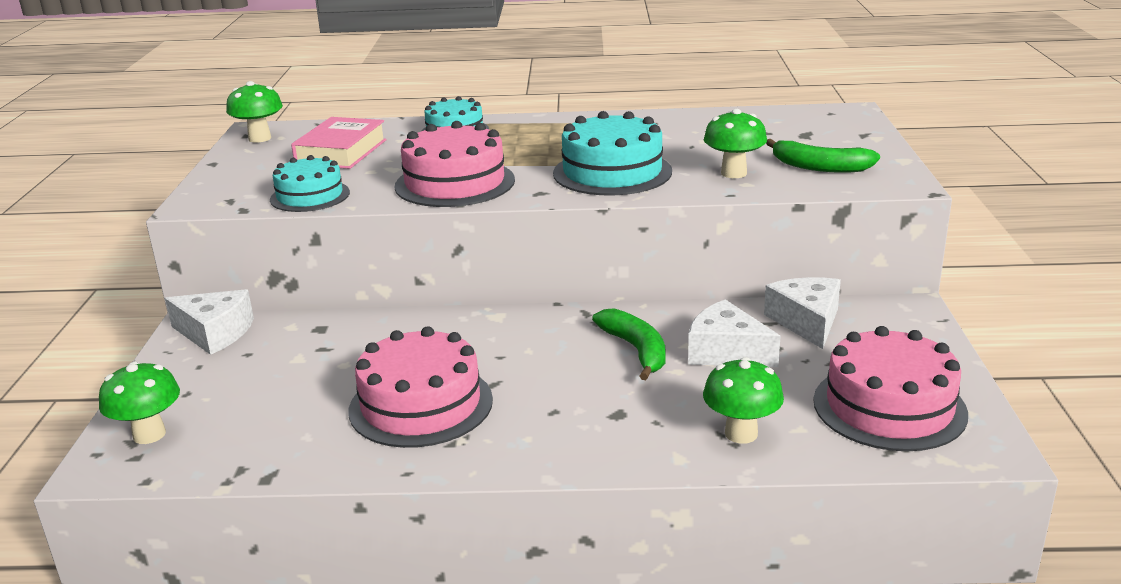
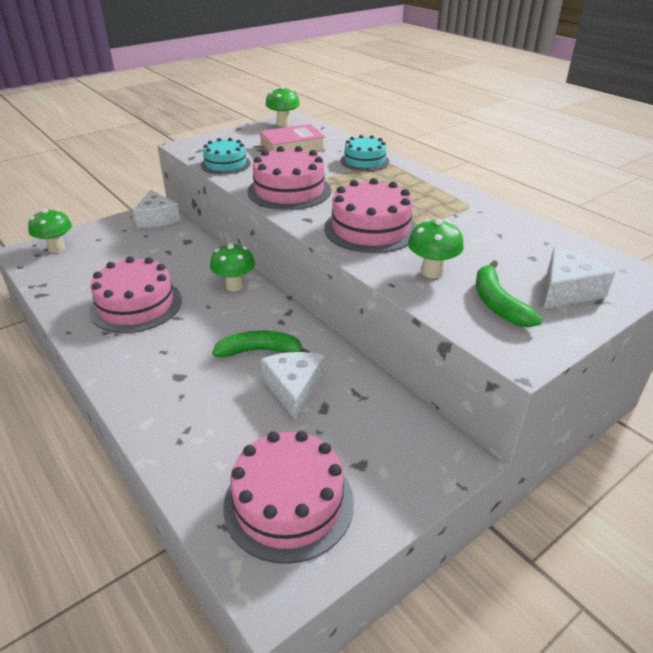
camera: 50 degrees right, 10 degrees up
(612, 172) = (370, 229): turquoise cake -> pink cake
(636, 350) = (260, 351): green banana -> green banana turned 120 degrees counterclockwise
(741, 434) = (193, 439): green mushroom -> green mushroom (235, 286)
(806, 322) = (375, 410): white cheese -> white cheese (567, 290)

